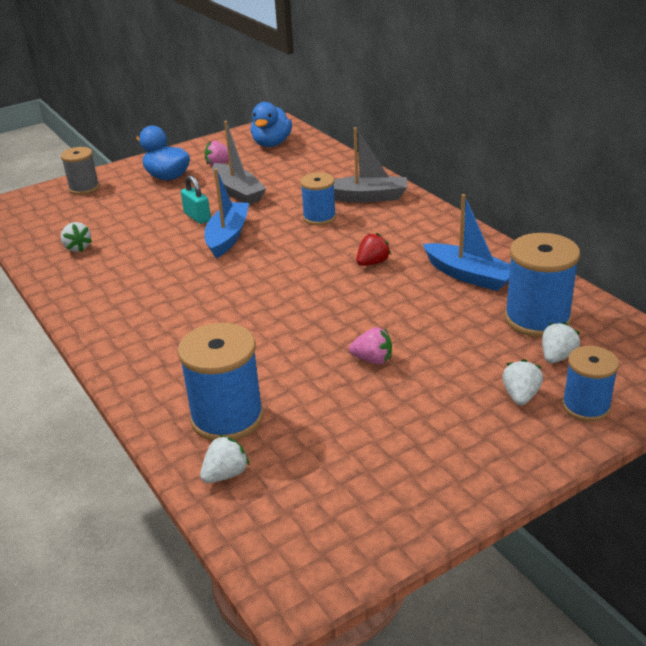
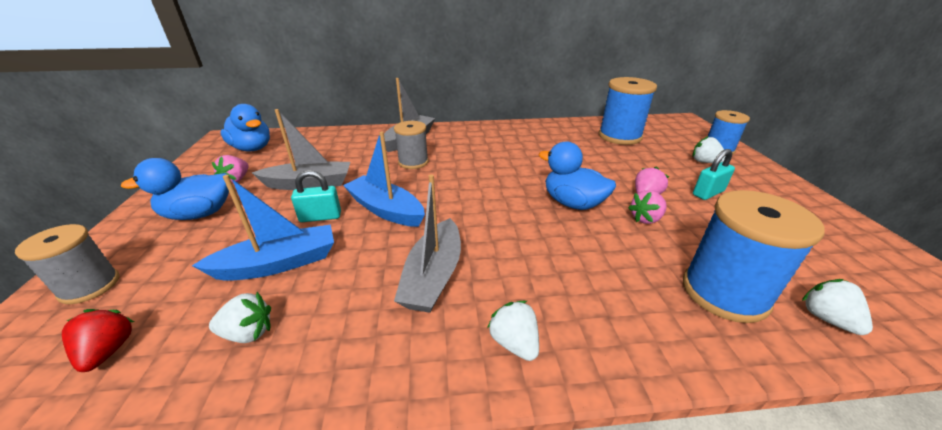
camera: 65 degrees left, 0 degrees up
(161, 285) = (433, 276): none -> grey boat
(316, 319) = (572, 203): none -> blue duck
(319, 217) = (413, 162): blue spool -> grey spool
(321, 365) = (646, 219): none -> pink strawberry
(372, 263) = (507, 161): red strawberry -> red strawberry (108, 351)
(421, 402) = (708, 193): none -> turquoise padlock
(469, 276) = (555, 139): blue boat -> blue boat (279, 263)
(557, 357) = (664, 142): white strawberry -> white strawberry (514, 343)

